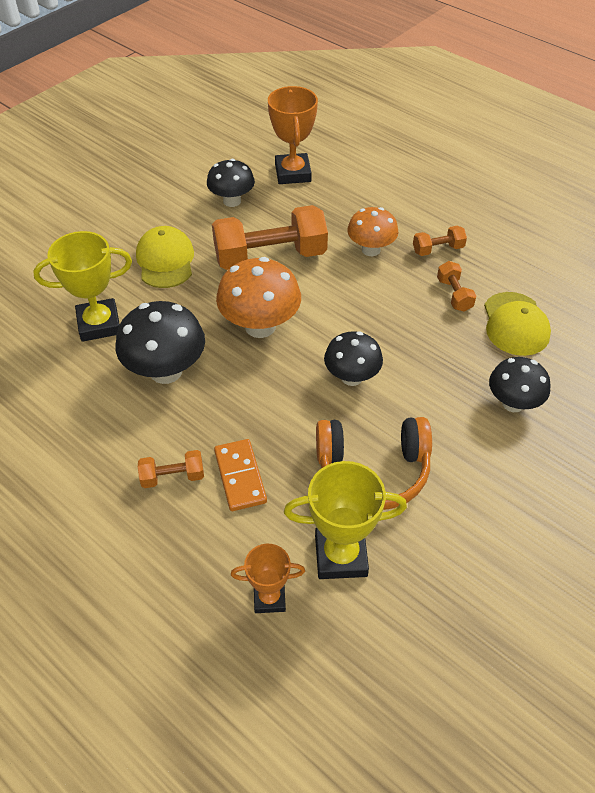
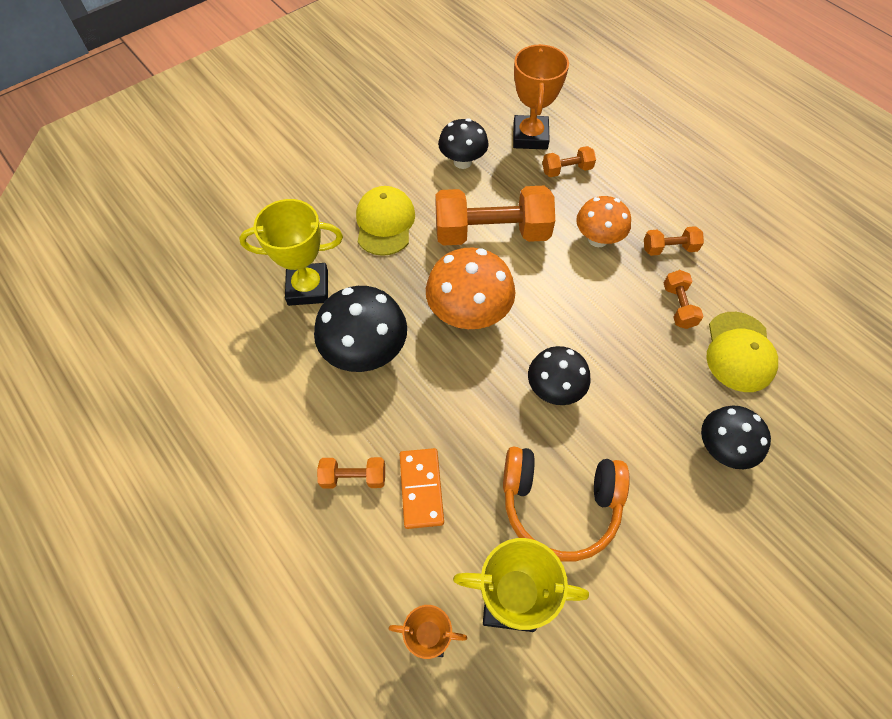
camera: 10 degrees right, 10 degrees up
(332, 196) = (567, 170): none -> orange dumbbell

